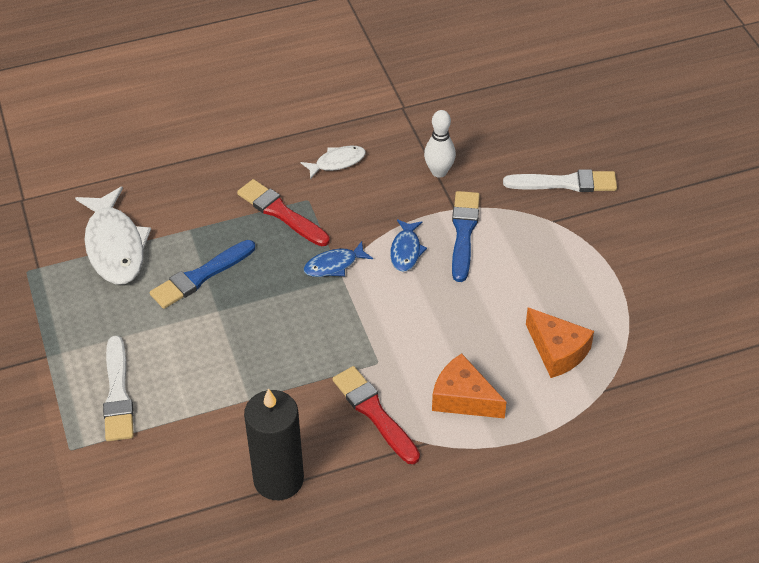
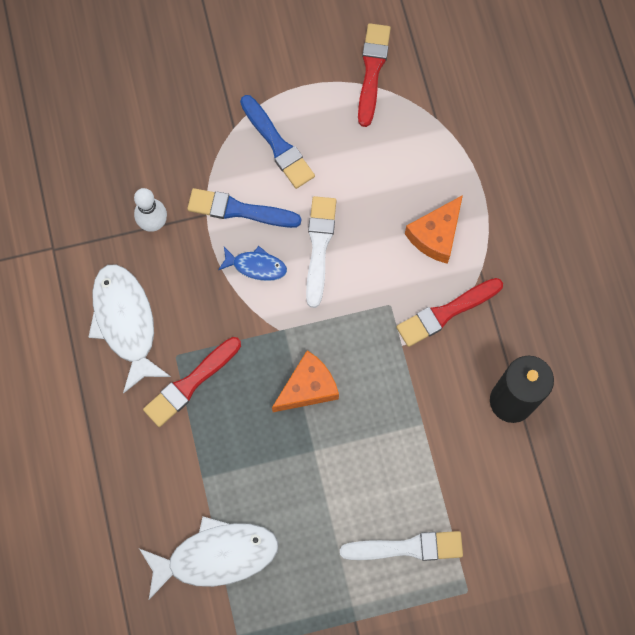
camera: 85 degrees left, 25 degrees up
(200, 276) = (267, 467): blue brush -> blue brush (277, 145)
(334, 265) = (267, 336): blue fish -> none
(337, 162) = (126, 322): white fish -> white fish, size x1.90
(557, 351) = (390, 149): orange cheese -> orange cheese (308, 387)
(565, 183) = (185, 108): white brush -> white brush (319, 246)
(647, 329) = (372, 70): none -> red brush

